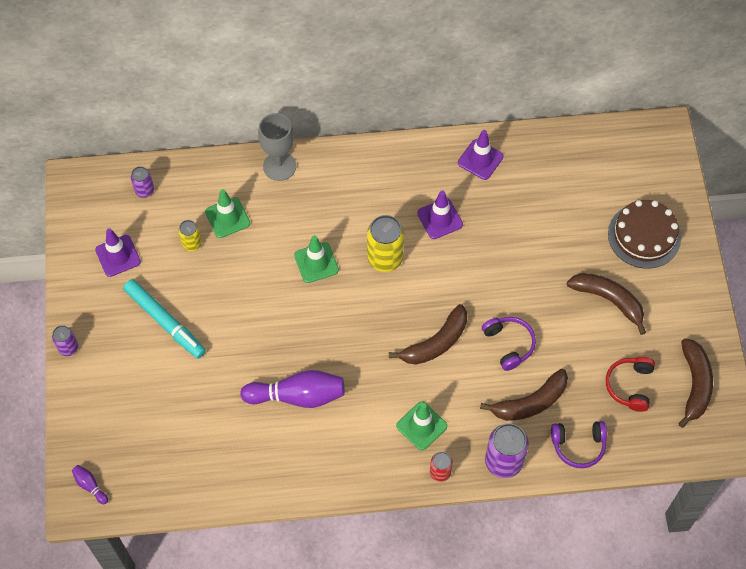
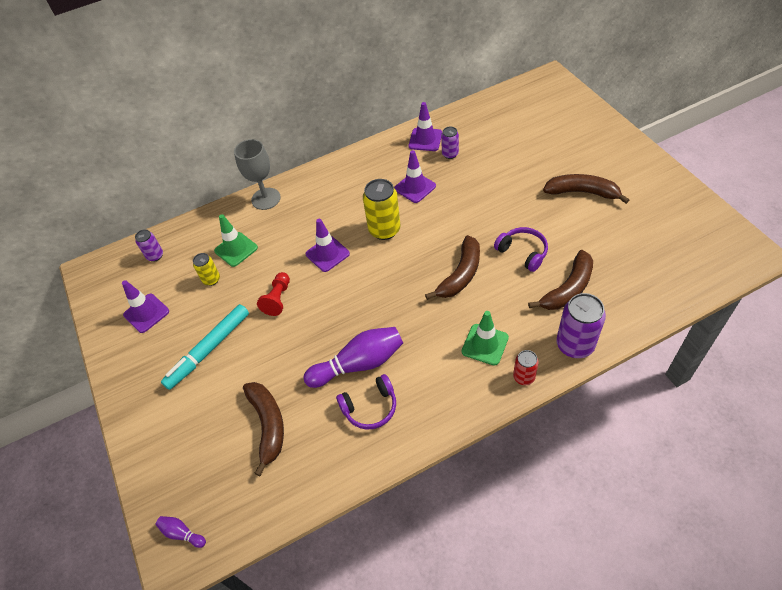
camera: 15 degrees left, 10 degrees down
(68, 348) = (121, 408): purple can -> purple can (450, 154)
(165, 322) = (209, 350): turquoise marker -> turquoise marker turned 105 degrees clockwise
(248, 294) = (278, 299): none -> red pawn
(316, 263) = (327, 254): green traffic cone -> purple traffic cone
(578, 446) = (630, 306): purple headphones -> purple headphones (370, 407)
(629, 386) = (640, 244): red headphones -> none
(644, 235) = (580, 142): brown cake -> none
(694, 384) = (691, 224): brown banana -> brown banana (268, 425)

